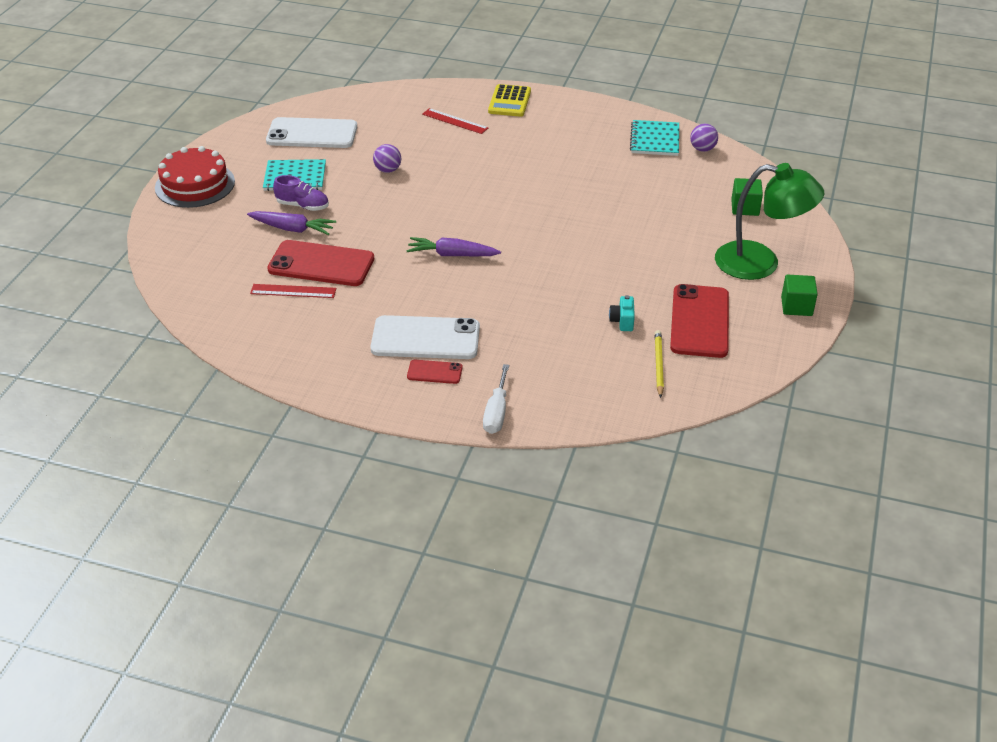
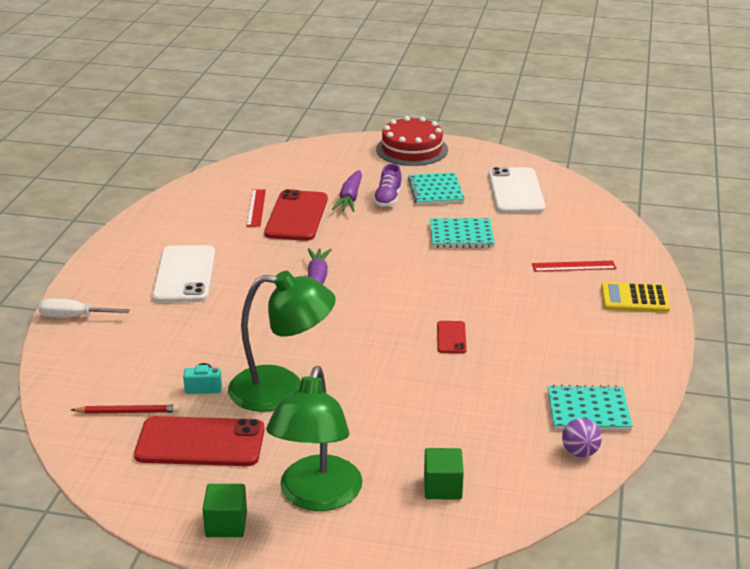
camera: 85 degrees right, 10 degrees down
(388, 170) = (461, 235): purple ball -> turquoise notebook
(434, 372) = (135, 282): red phone -> red phone (451, 337)
(455, 121) = (573, 266): red ruler -> red ruler turned 60 degrees clockwise
(627, 278) = (282, 390): none -> green lamp
(658, 365) = (127, 412): yellow pencil -> red pencil

